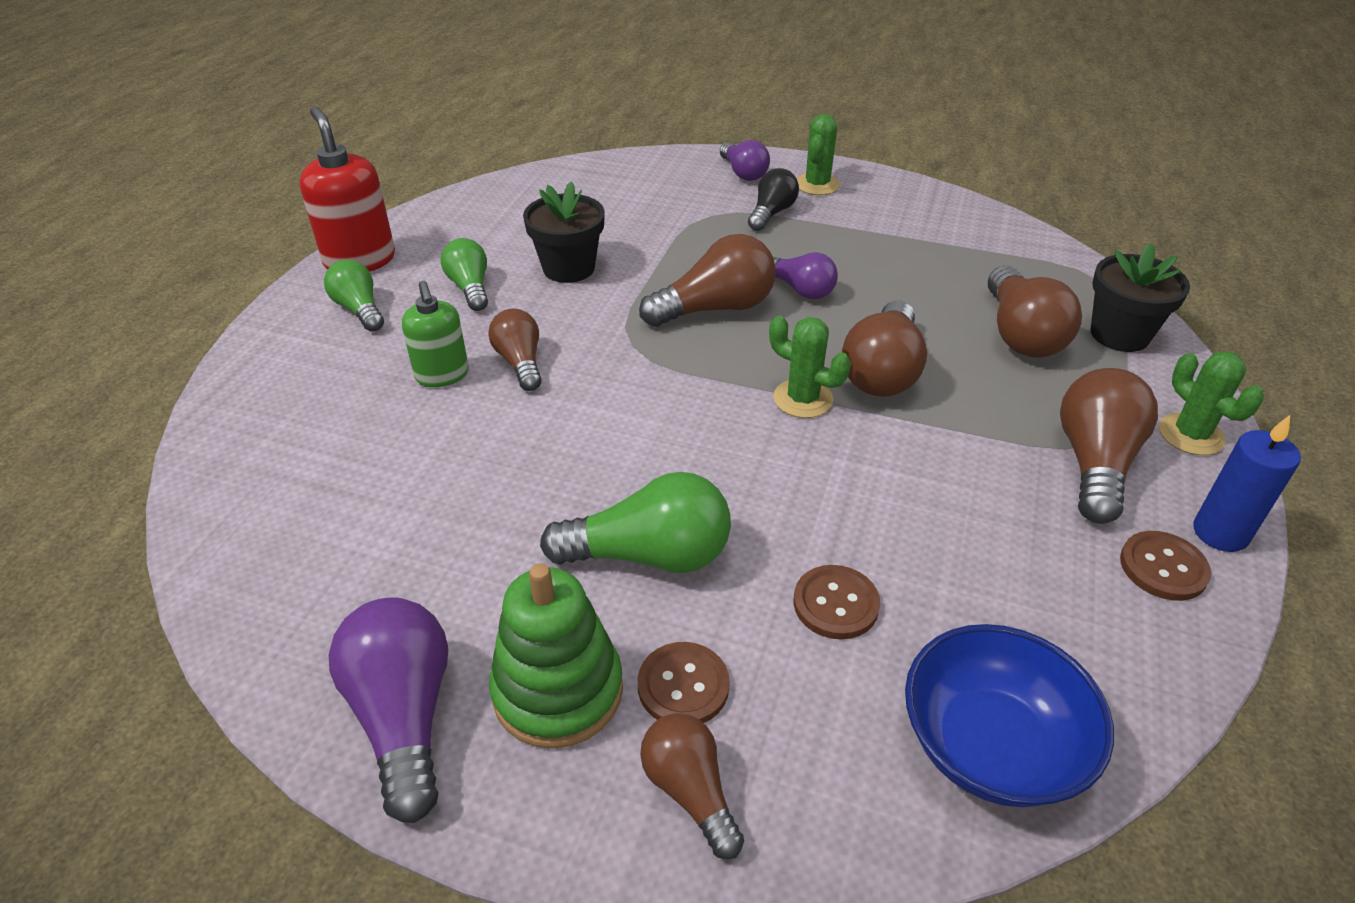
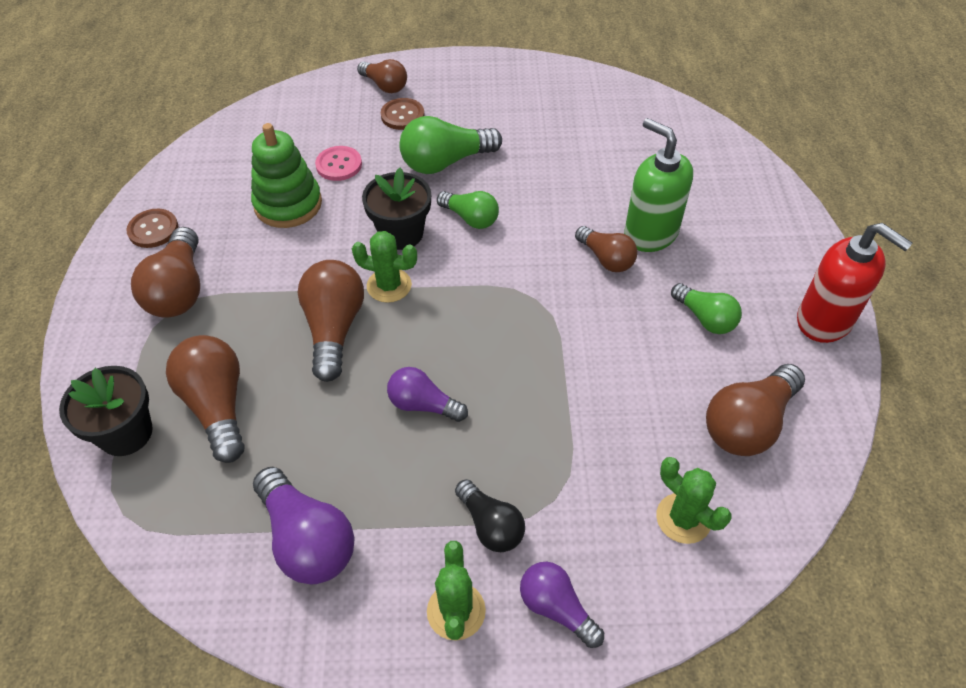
camera: 160 degrees right, 10 degrees up
(359, 309) = (766, 270): green light bulb -> green light bulb (470, 218)
(404, 716) = (516, 78): purple light bulb -> purple light bulb (307, 539)
(442, 375) = (650, 233): green soap dispenser -> green soap dispenser, size x1.53
(558, 690) = (457, 101): green stacking toy -> green stacking toy (288, 204)
(569, 268) = (643, 368): black flower pot -> black flower pot (401, 233)
(715, 308) = (489, 357): brown light bulb -> brown light bulb (748, 424)
(771, 213) = (490, 525): black light bulb -> black light bulb turned 45 degrees counterclockwise
(835, 604) = (339, 165): brown button -> pink button
(991, 745) = (259, 129): blue bowl -> none
(1191, 435) = (100, 334): green cactus -> green cactus (683, 518)
(1220, 533) = (109, 261): blue candle -> none

